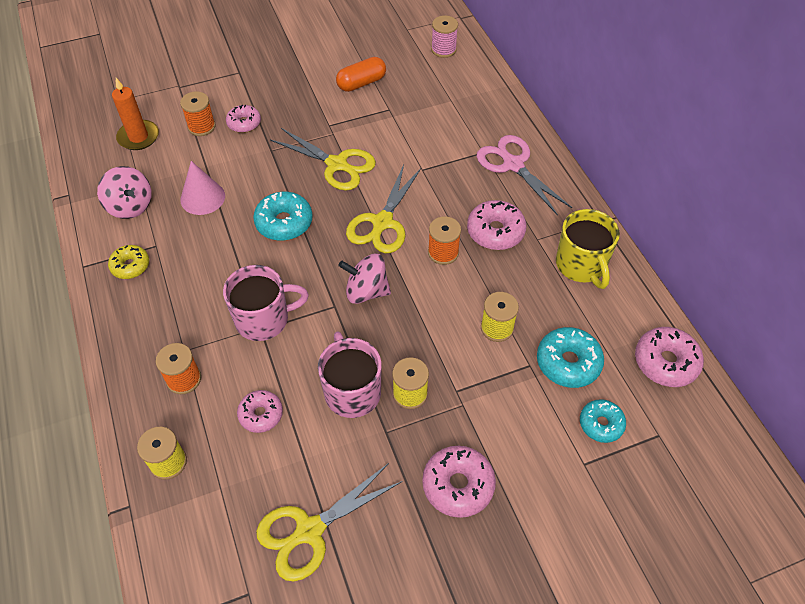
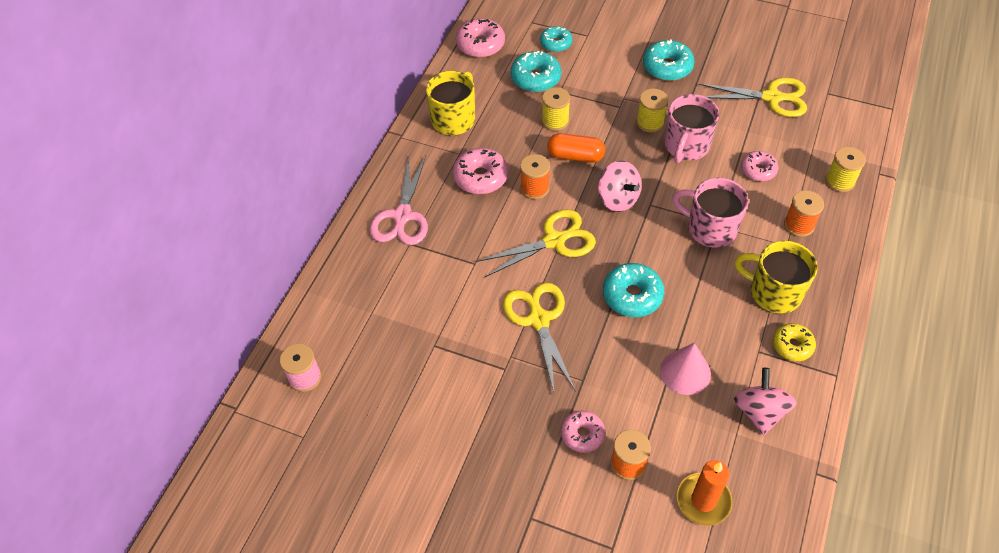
camera: 135 degrees left, 0 degrees up
(170, 299) = (774, 292): none -> yellow mug
(361, 83) = (425, 397): orange capsule -> orange capsule (575, 156)
(458, 485) = (667, 67): pink donut -> turquoise donut

